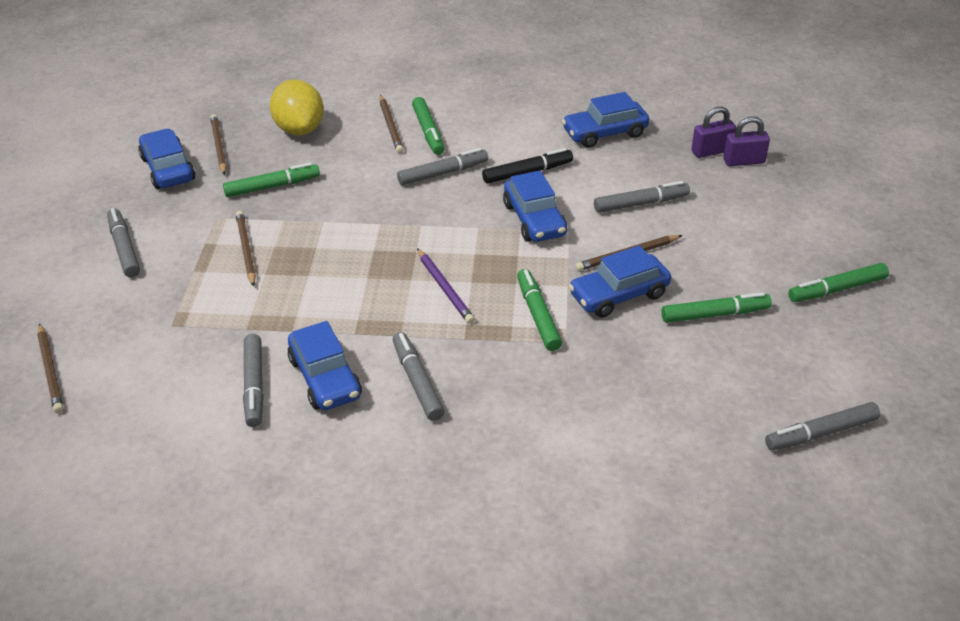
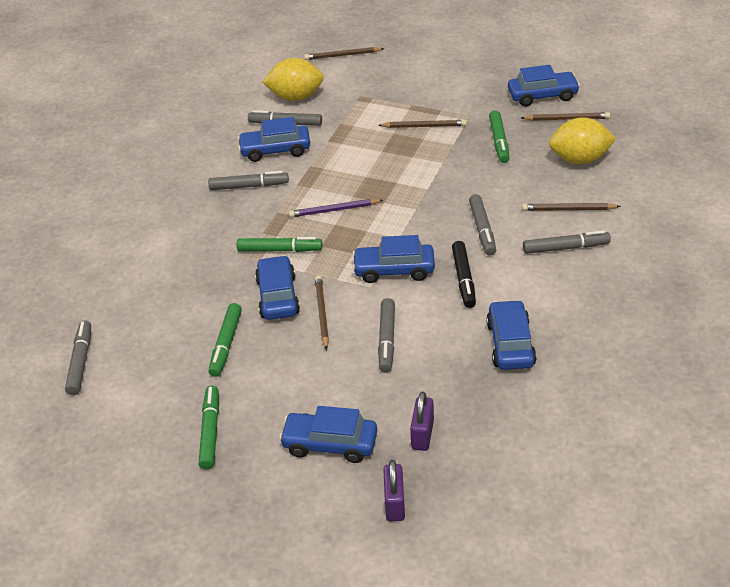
camera: 110 degrees right, 0 degrees up
(124, 249) = (449, 78): grey marker -> grey marker (565, 248)
(178, 394) = (295, 97): none -> yellow lemon
(428, 131) = (552, 230): green marker -> none
(711, 151) = (449, 415): purple padlock -> purple padlock (395, 503)
(793, 209) = (330, 444): none -> blue car

